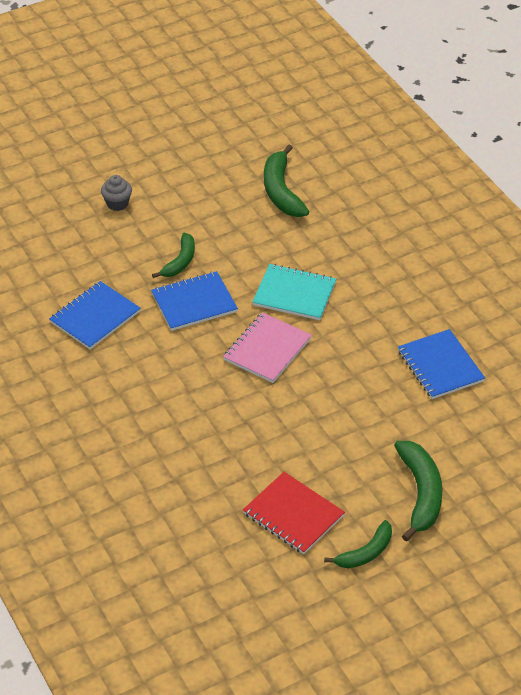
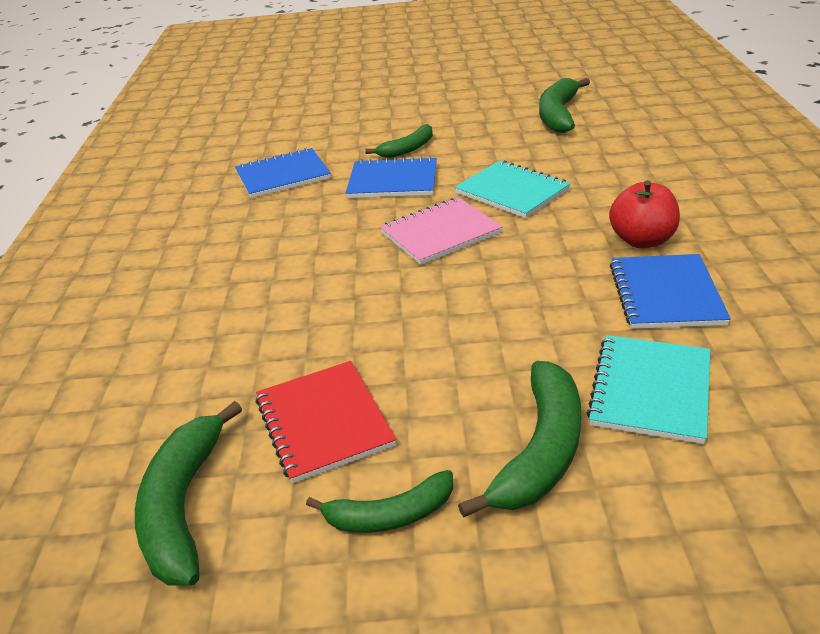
camera: 30 degrees right, 10 degrees down
(117, 204) = (385, 104): grey cupcake -> none
(254, 586) = (183, 506): none -> green banana
(407, 322) = (642, 240): none -> red apple
(459, 439) = (651, 390): none -> turquoise notebook

